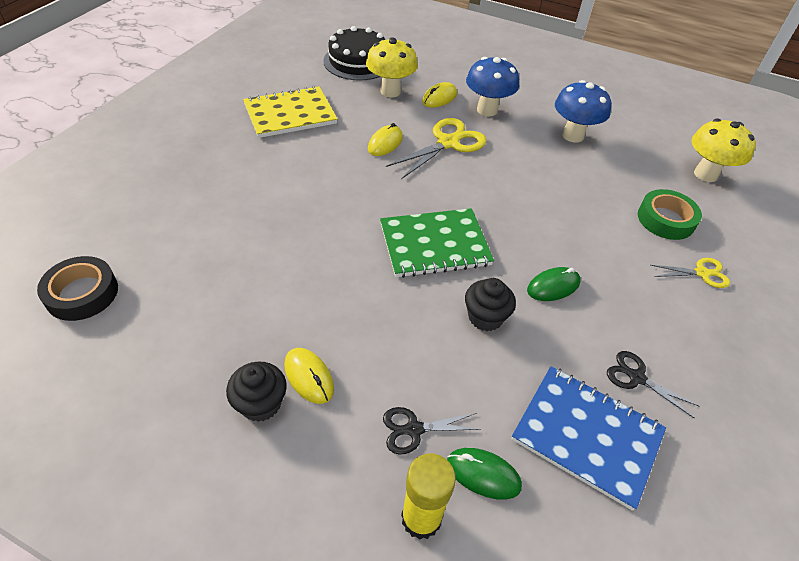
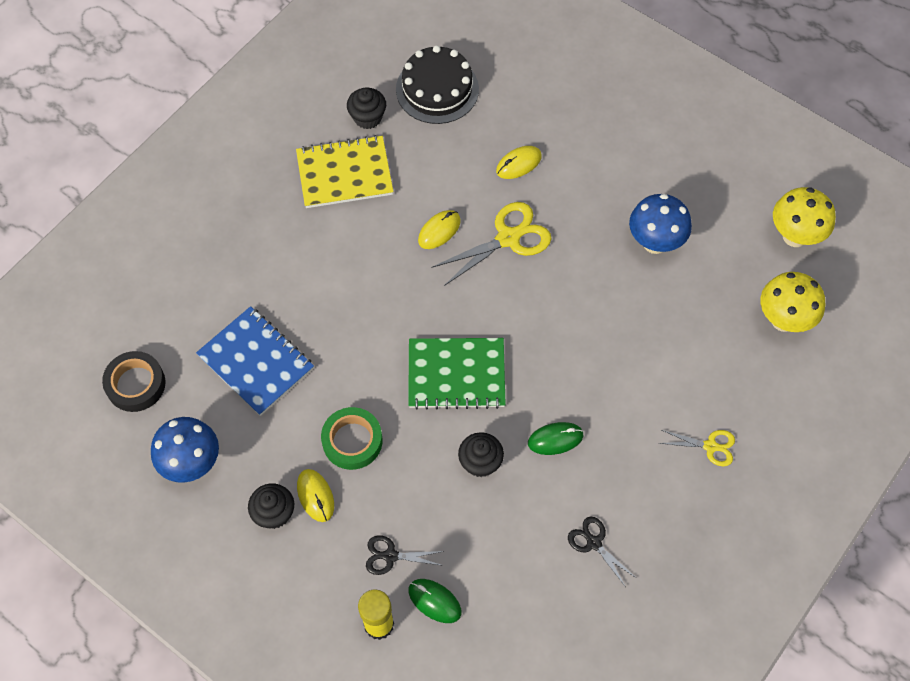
camera: 15 degrees right, 15 degrees up
(303, 80) = (367, 118): none -> black cupcake
(390, 91) = (464, 147): yellow mushroom -> yellow mushroom (794, 236)
(487, 110) = (568, 190): blue mushroom -> blue mushroom (192, 464)
(586, 436) = (528, 585): blue notebook -> blue notebook (256, 362)
(665, 219) = (706, 376): green tape -> green tape (352, 441)

